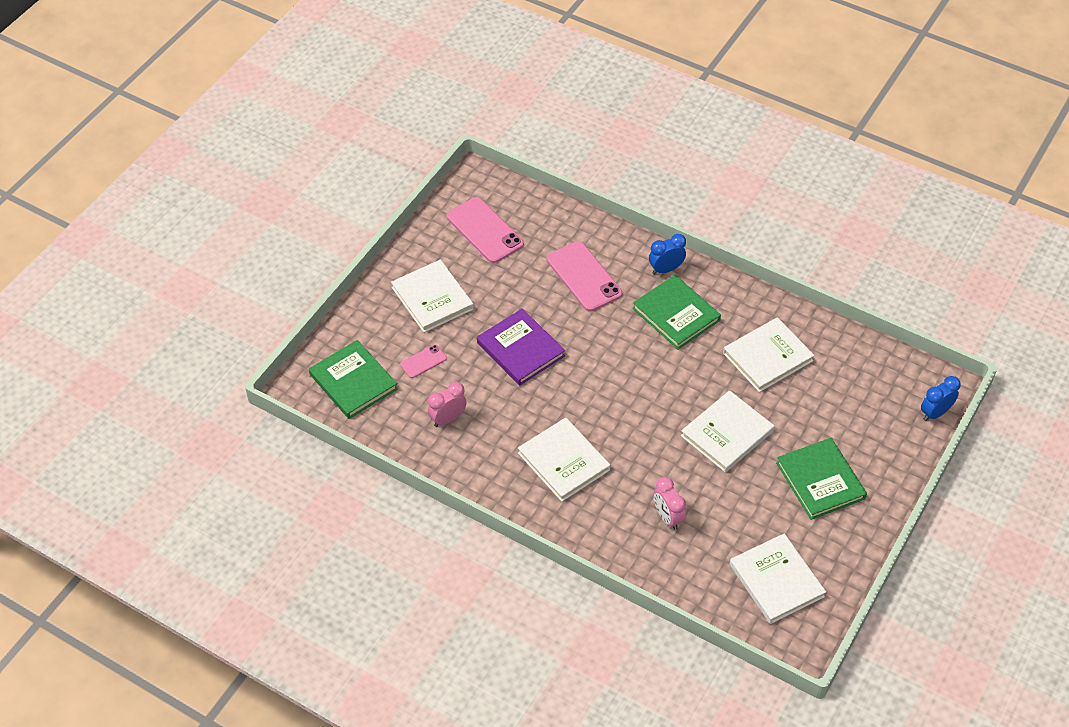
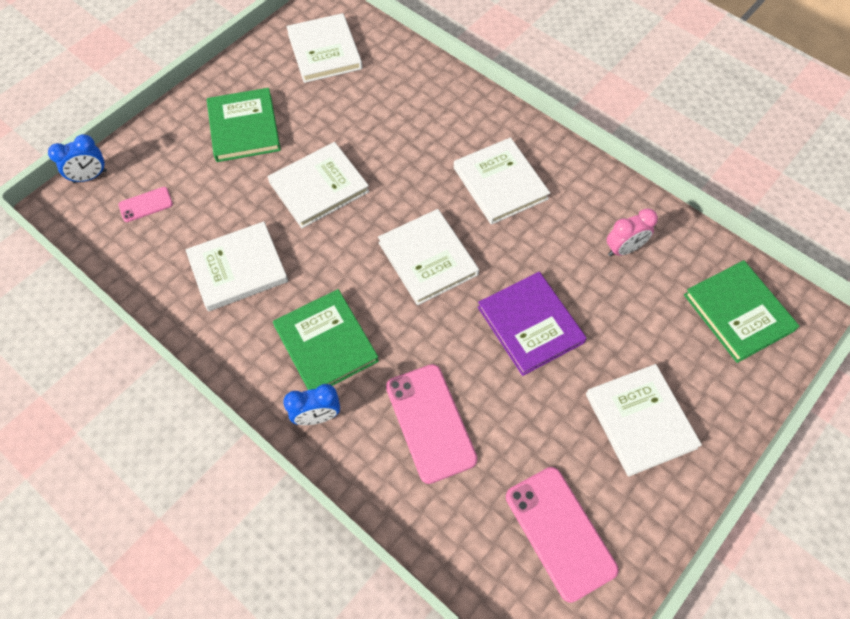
camera: 170 degrees left, 10 degrees up
(423, 361) = (652, 327): pink phone -> pink phone (146, 204)
(613, 387) = (428, 258): none -> white book
(668, 517) = (406, 116): pink clock -> none

